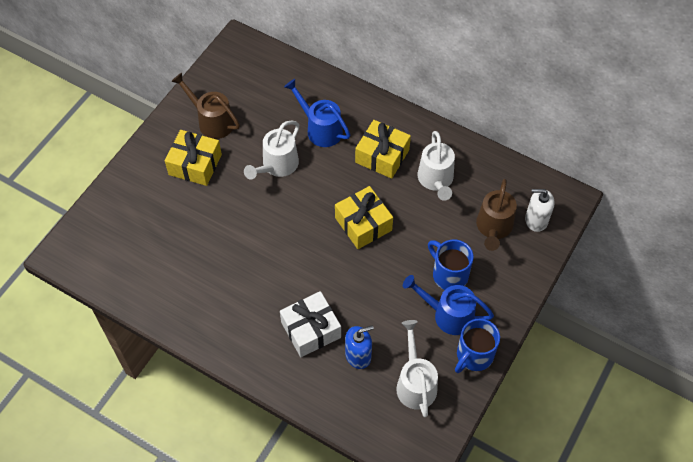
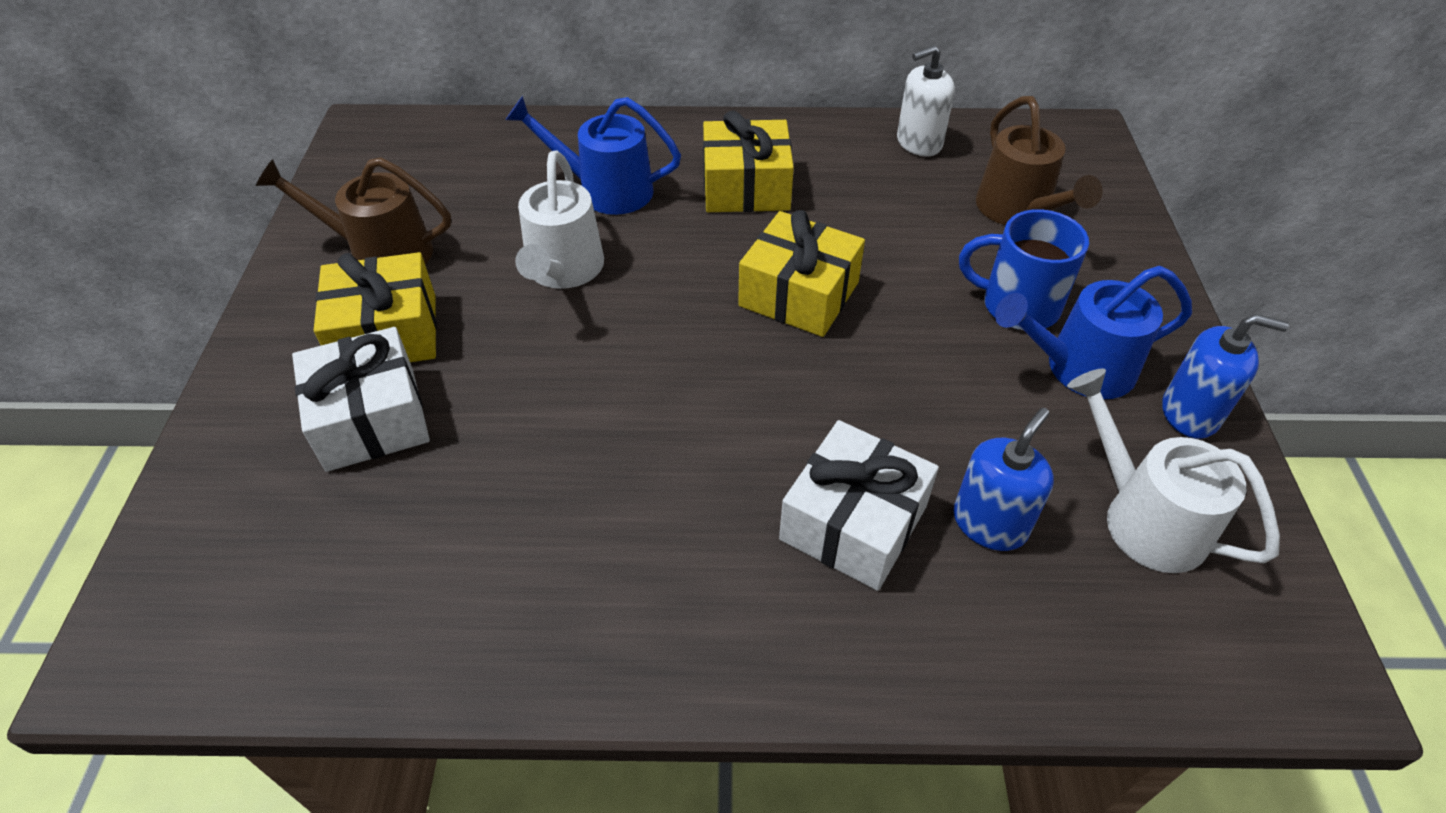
camera: 30 degrees left, 10 degrees down
(172, 202) = (371, 418): none -> white gift
(436, 180) = (865, 185): white watering can -> none
(474, 355) = (1190, 413): blue mug -> blue soap dispenser
(536, 220) = (1069, 175): white soap dispenser -> white soap dispenser (918, 143)

